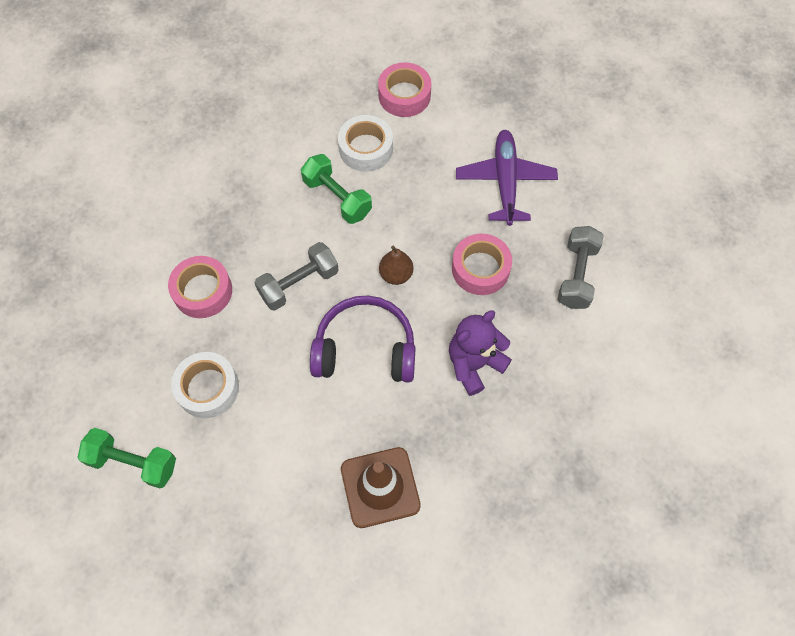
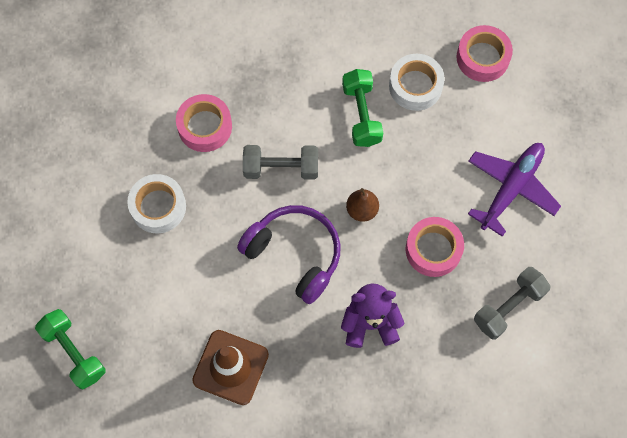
camera: 35 degrees right, 5 degrees up
(133, 462) = (70, 227): green dumbbell -> green dumbbell (74, 352)

